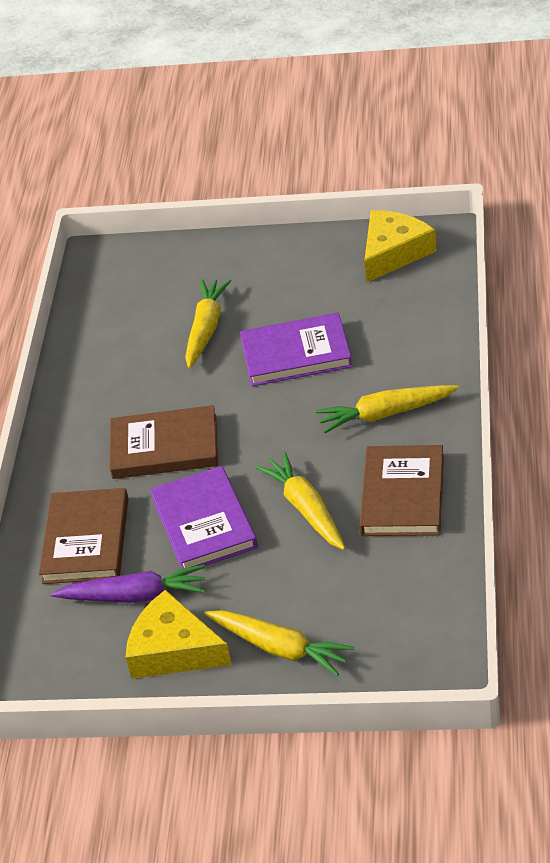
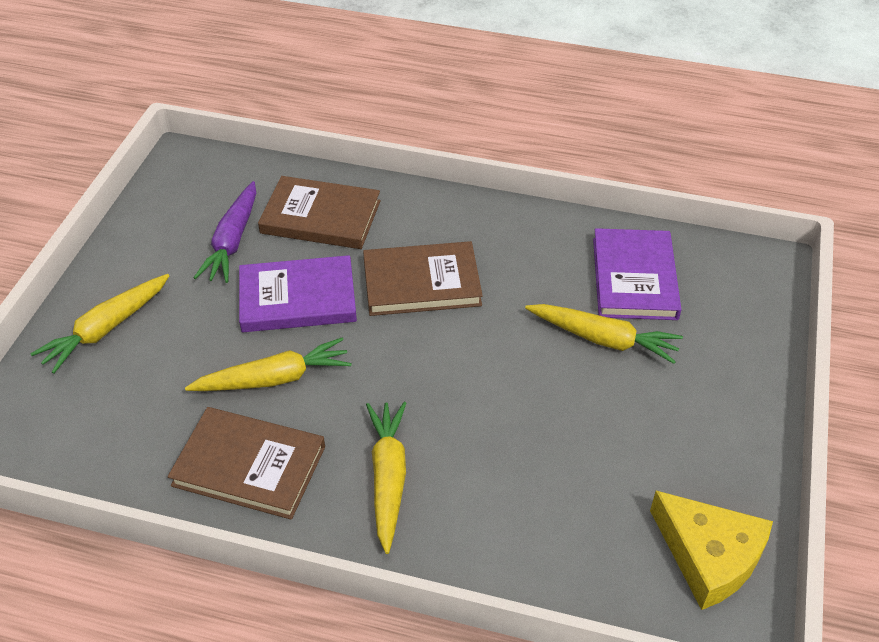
camera: 95 degrees right, 5 degrees up
(164, 447) = (421, 283): brown book -> brown book turned 75 degrees clockwise
(173, 650) = (153, 258): yellow cheese -> none
(296, 354) = (529, 413): purple book -> purple book (634, 278)

